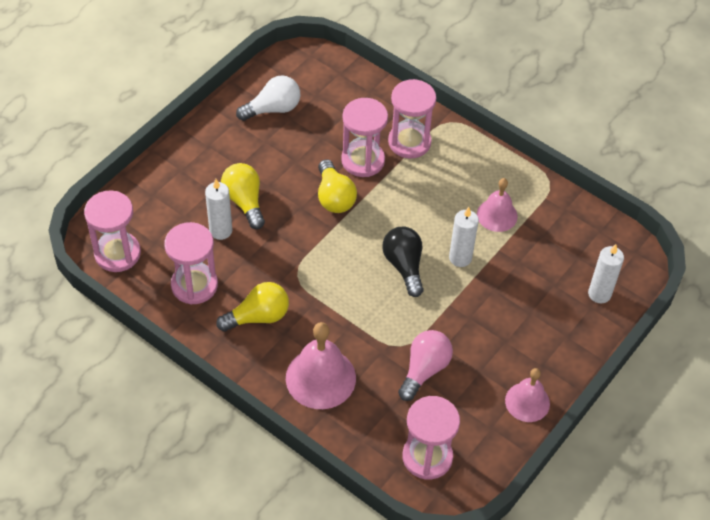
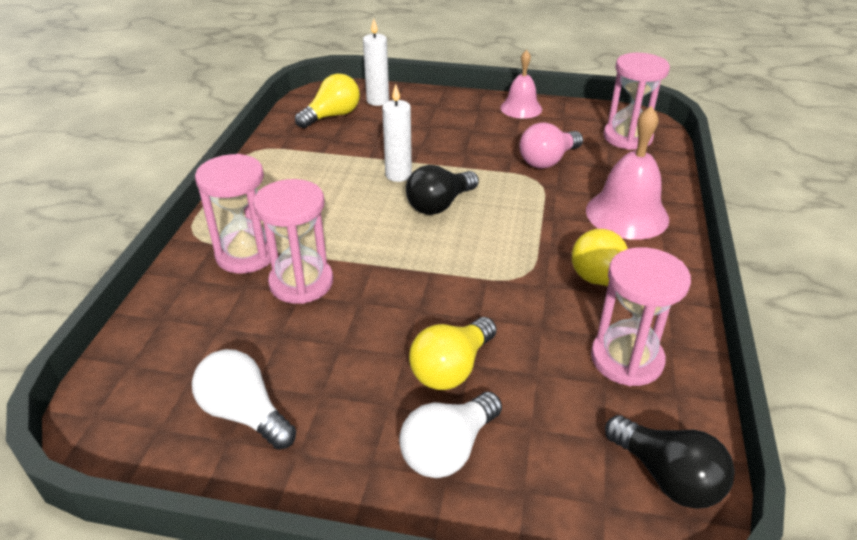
camera: 115 degrees left, 15 degrees down
(117, 253) = (667, 477): pink hourglass -> black light bulb
(195, 177) = (448, 449): none -> white light bulb
(221, 231) = (520, 372): white candle -> none
(334, 197) = (380, 286): yellow light bulb -> yellow light bulb (332, 116)
(424, 370) = (548, 160): pink light bulb -> pink light bulb turned 45 degrees counterclockwise
(497, 215) = (323, 168): pink bell -> none

